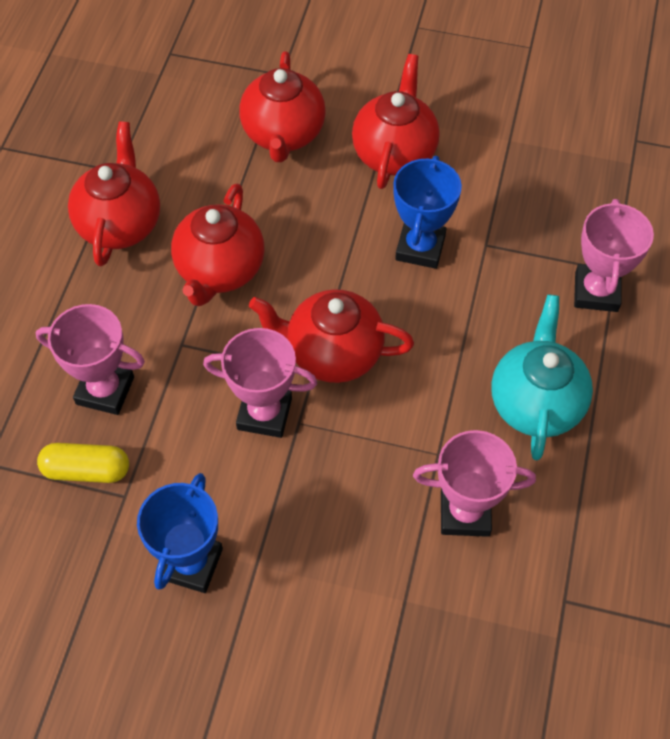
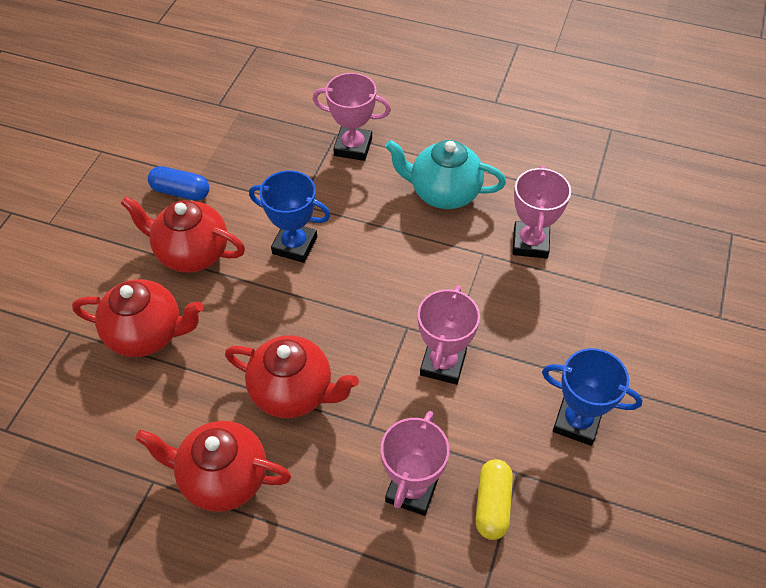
camera: 85 degrees left, 5 degrees down
(332, 354) = (390, 313): red teapot -> none
(482, 128) = (181, 192): none -> blue capsule

